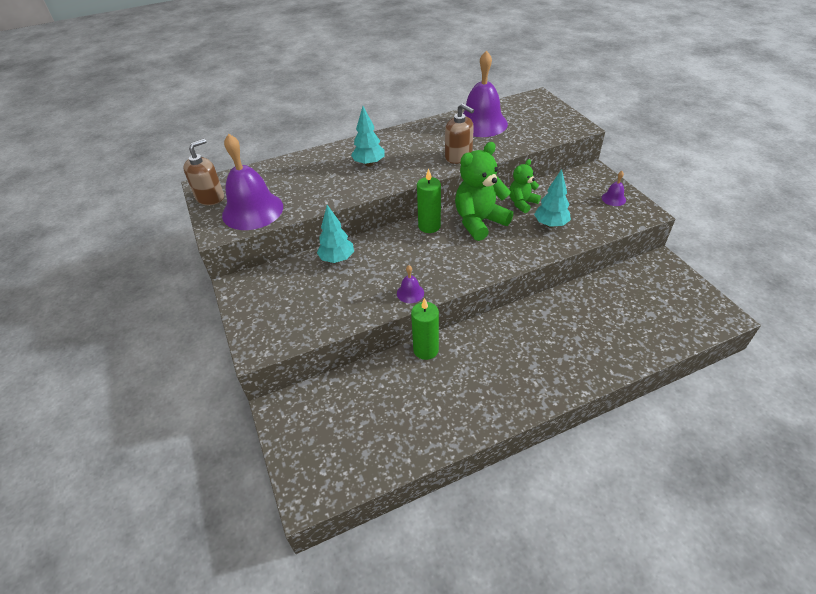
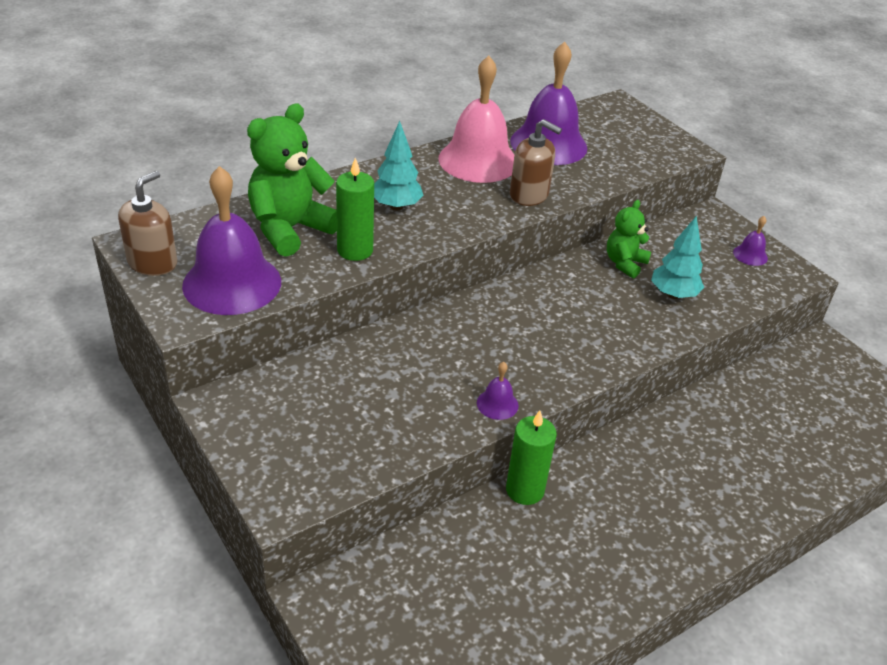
camera: 15 degrees left, 5 degrees down
(337, 259) = (370, 356): turquoise tree -> none
(429, 226) = (498, 301): green candle -> green candle (355, 250)
(431, 134) = (478, 160): none -> pink bell
(479, 222) = (570, 293): green teddy bear -> green teddy bear (290, 229)

